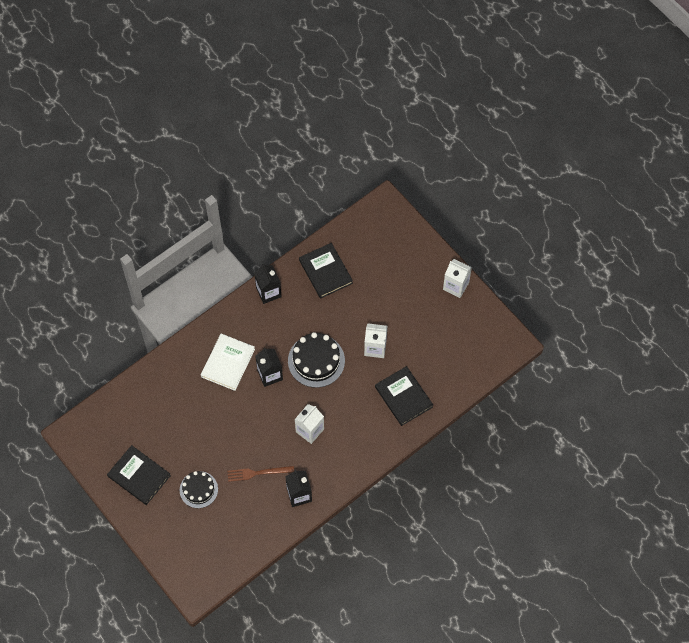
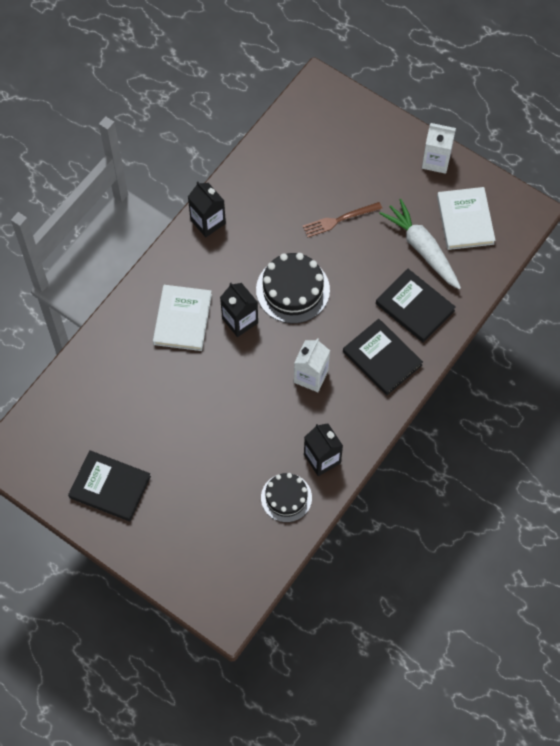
camera: 15 degrees left, 0 degrees up
(198, 489) = (192, 484): black cake -> black cake (286, 497)
(258, 473) = (261, 445): brown fork -> brown fork (339, 220)
(325, 272) = (271, 181): black book -> black book (382, 358)
(375, 348) = (361, 257): white carton -> none
(423, 353) = (422, 248): none -> white carrot
(463, 338) = (465, 220): none -> white book

